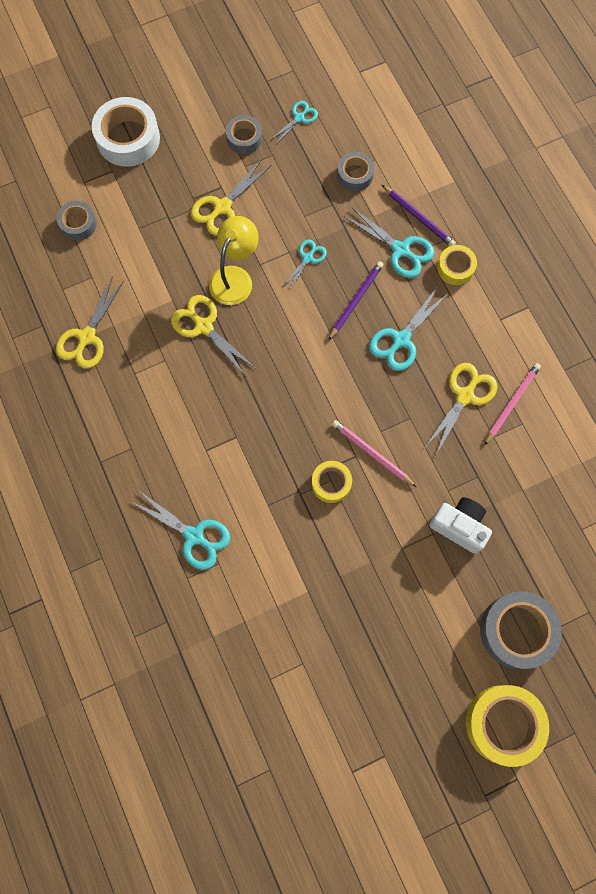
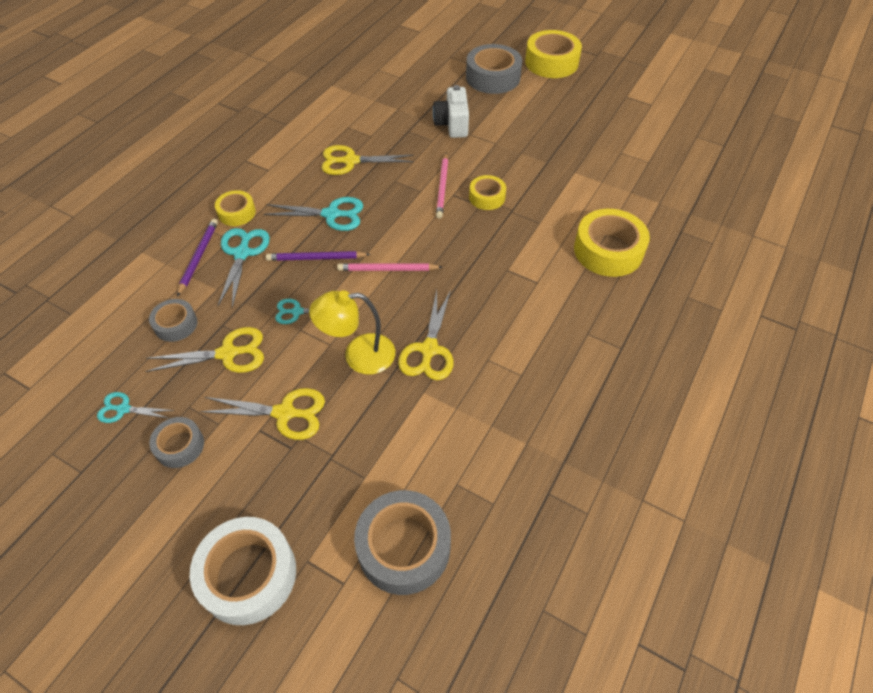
camera: 125 degrees left, 20 degrees down
(78, 224) = (404, 547): grey tape -> grey tape, size x1.77
(87, 337) = (523, 440): yellow scissors -> yellow scissors (228, 354)
(194, 536) = (608, 250): turquoise scissors -> yellow tape
(511, 403) = (336, 137): pink pencil -> pink pencil (387, 269)

